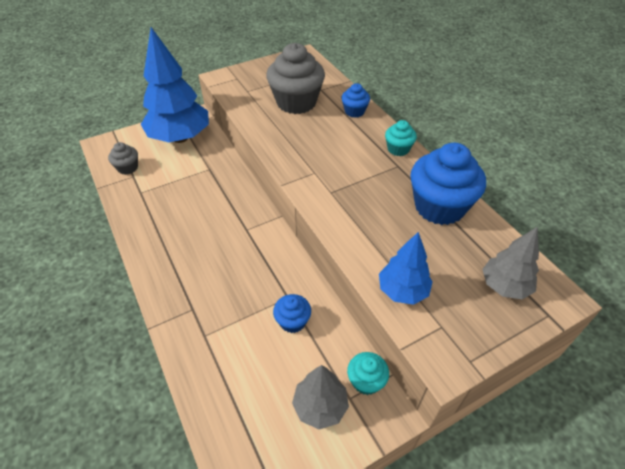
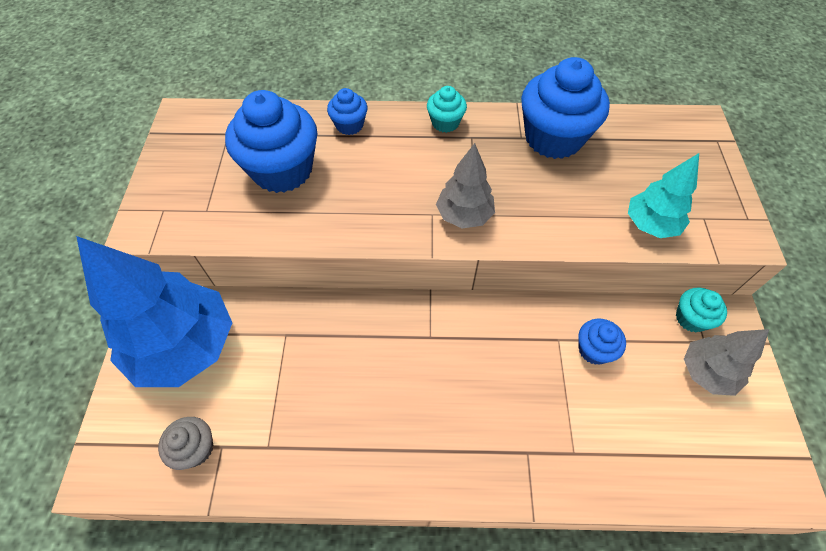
camera: 60 degrees left, 10 degrees up
(296, 102) = (282, 170): grey cupcake -> blue cupcake
(402, 290) = (650, 224): blue tree -> turquoise tree
(504, 286) = (675, 149): grey tree -> grey tree (464, 215)

